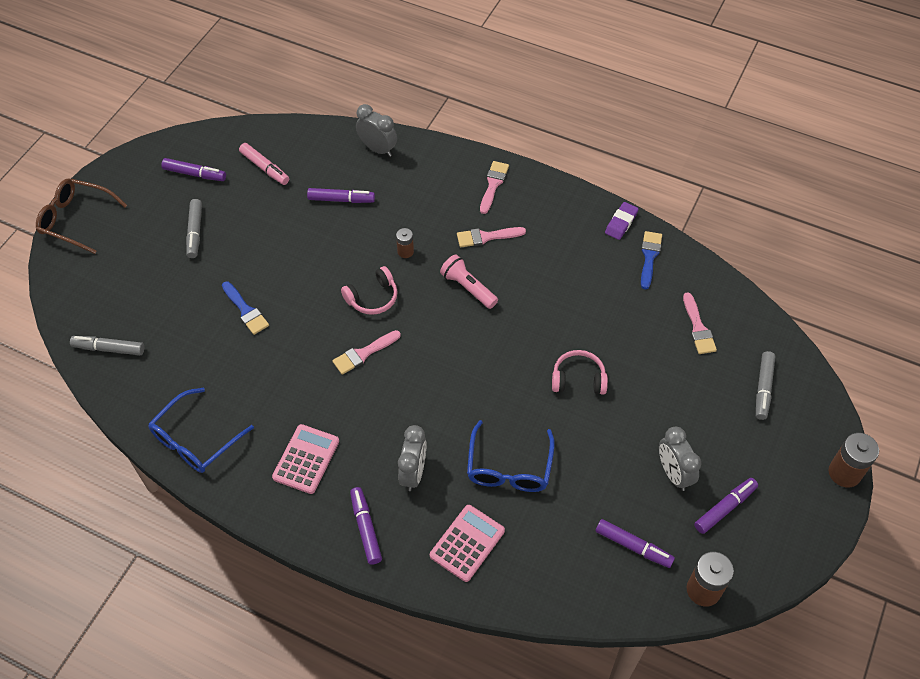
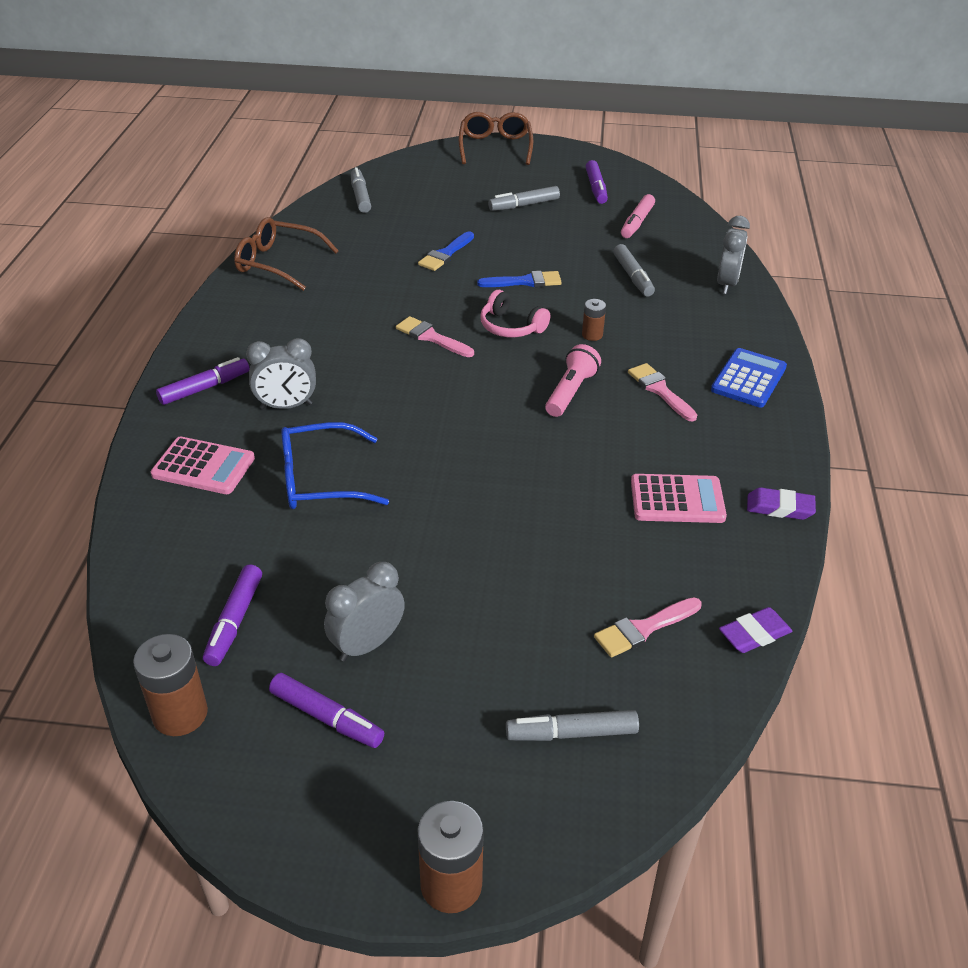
camera: 70 degrees right, 15 degrees down
(195, 440) = (277, 263): blue glasses -> brown glasses
(306, 459) = (279, 331): pink calculator -> pink calculator (677, 500)
(341, 200) = (633, 277): purple marker -> grey marker
(493, 184) = (748, 379): pink brush -> blue calculator
(578, 379) = (482, 515): pink headphones -> none
(649, 257) = (740, 549): blue brush -> blue brush (525, 282)
(715, 278) = (754, 634): none -> purple eraser

